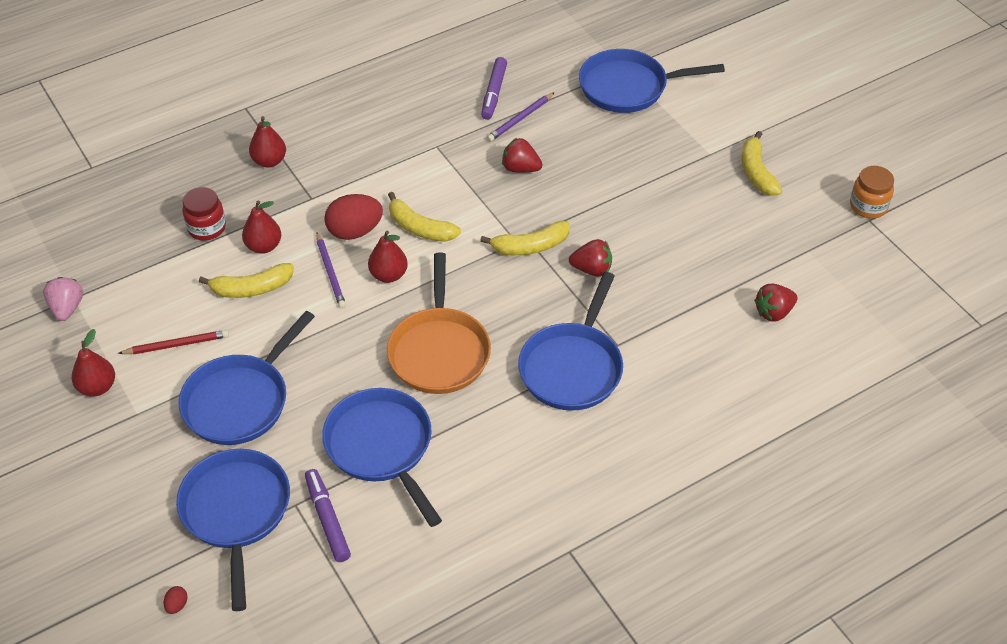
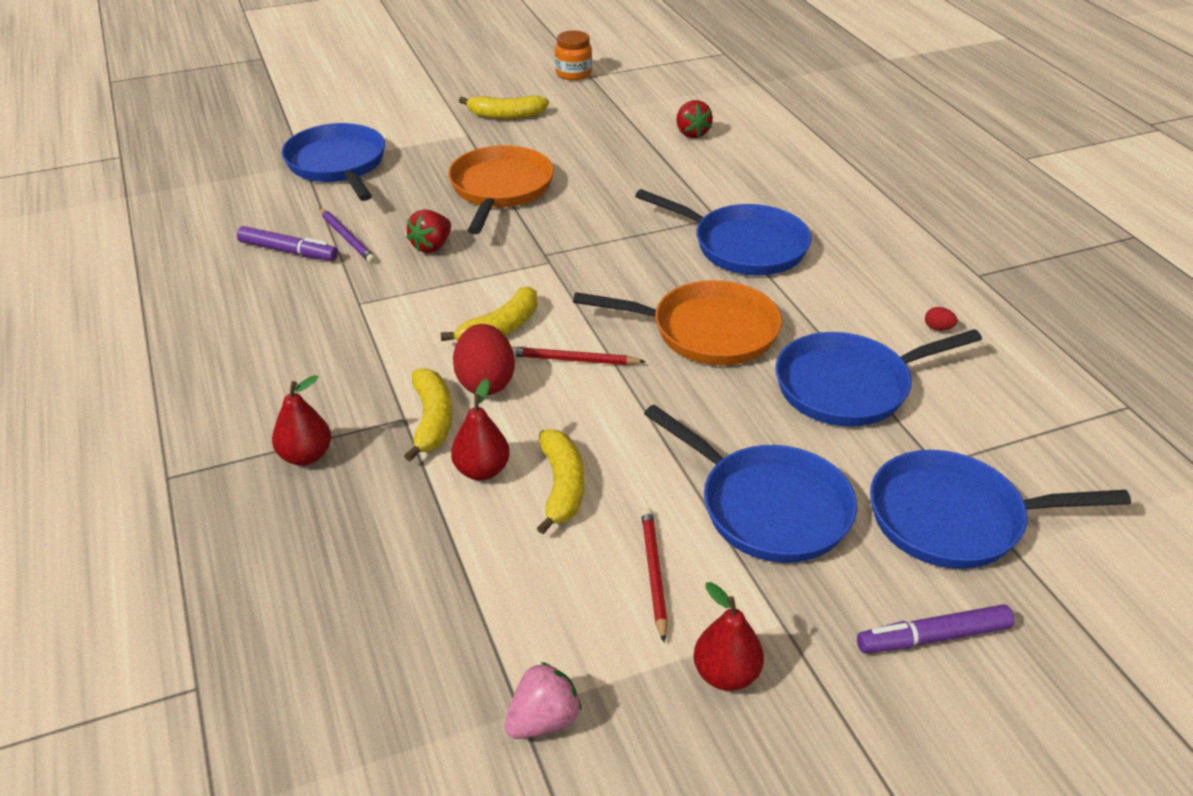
camera: 80 degrees left, 10 degrees down
(67, 308) = (543, 720): pink strawberry -> pink strawberry turned 135 degrees clockwise
(177, 605) = (1109, 583): red egg -> red egg (938, 328)
(207, 228) = (419, 531): red jar -> none
(327, 519) = (957, 437): purple marker -> purple marker (933, 637)
(330, 272) = (553, 409): purple pencil -> none
(388, 275) = (573, 360): red pear -> red pencil
(531, 246) = (561, 253): yellow banana -> yellow banana (432, 420)
(592, 269) = (608, 219): red strawberry -> none
(620, 192) = (500, 189): none -> orange pan
(628, 87) = (338, 165): blue pan -> blue pan turned 150 degrees clockwise

